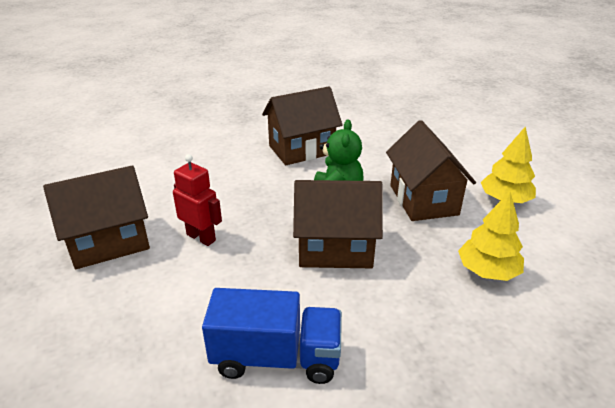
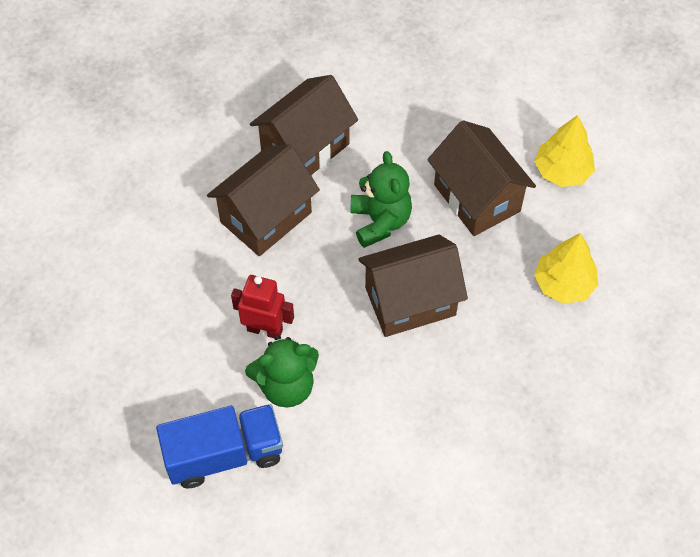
camera: 20 degrees left, 25 degrees up
(109, 243) = (171, 368): brown house -> brown house (266, 217)
(191, 279) = (286, 386): none -> green teddy bear
(276, 357) = (409, 443): blue truck -> blue truck (224, 454)

